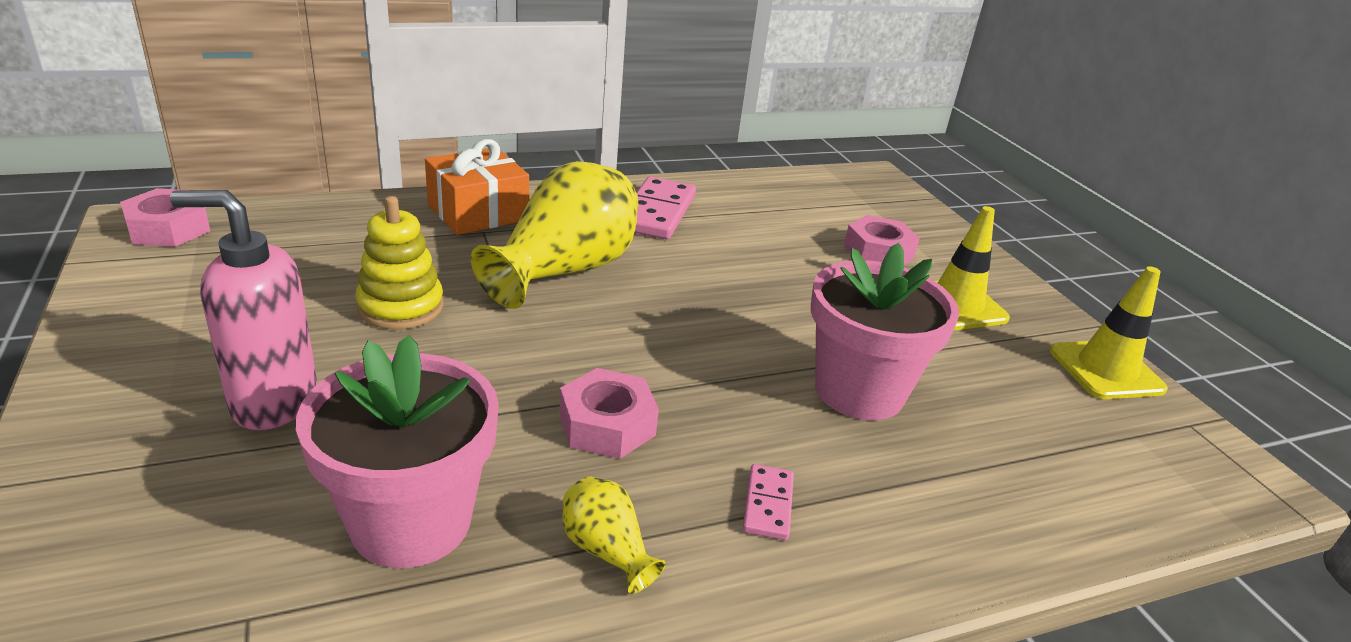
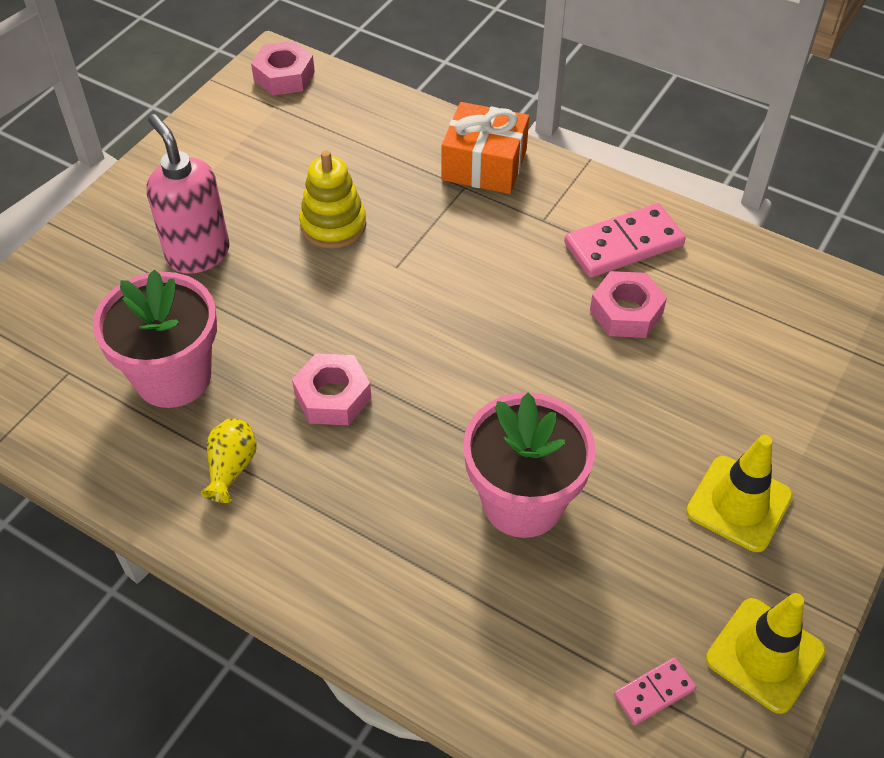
camera: 55 degrees right, 20 degrees up
(564, 271) = (470, 259): yellow vase -> none
(768, 504) = (343, 518): pink domino -> pink domino (654, 692)
(878, 252) = (761, 408): pink nut -> pink nut (626, 312)

